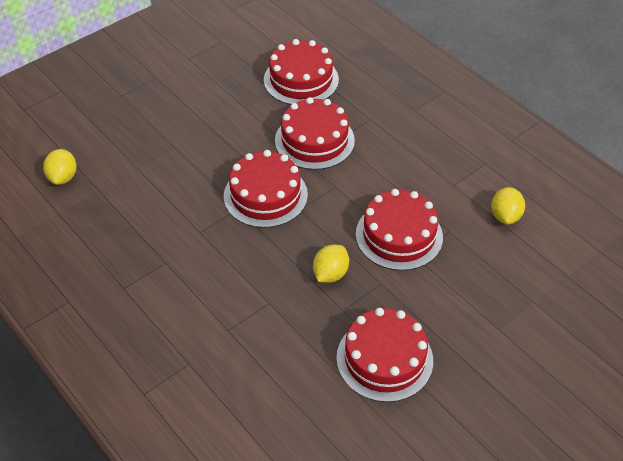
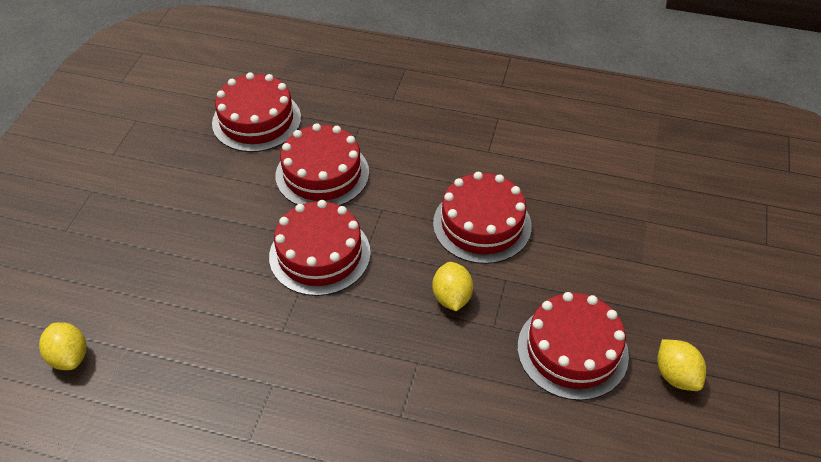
camera: 35 degrees left, 0 degrees up
(505, 216) = (556, 156): yellow lemon -> yellow lemon (676, 375)

